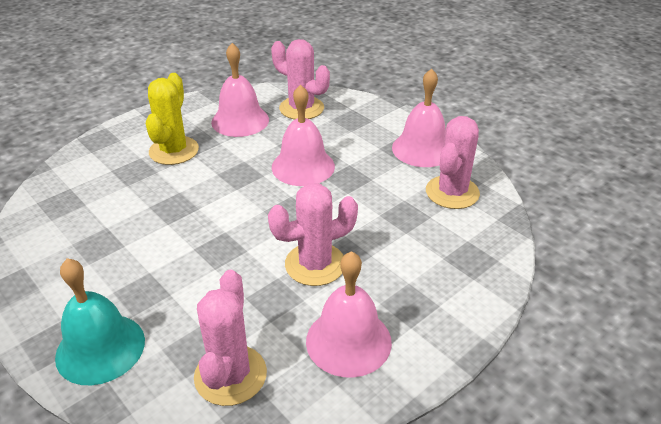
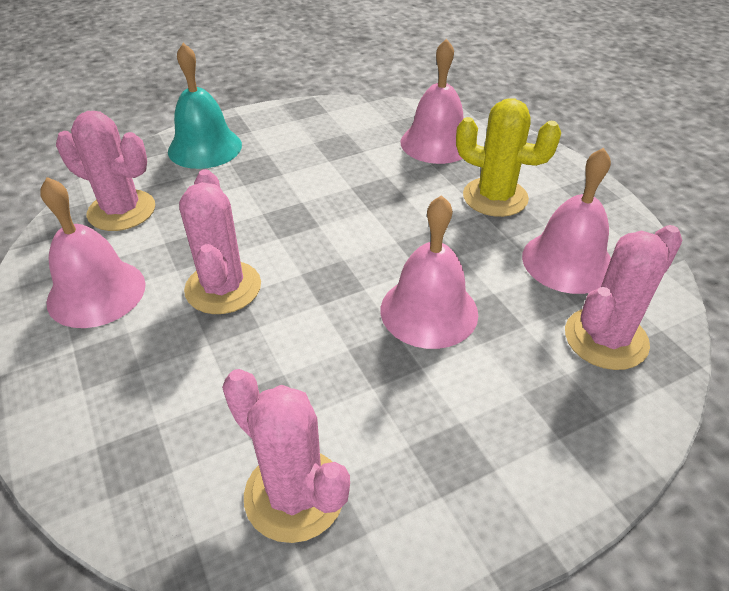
camera: 105 degrees right, 5 degrees up
(422, 149) = (442, 492): pink bell -> pink bell (436, 143)

